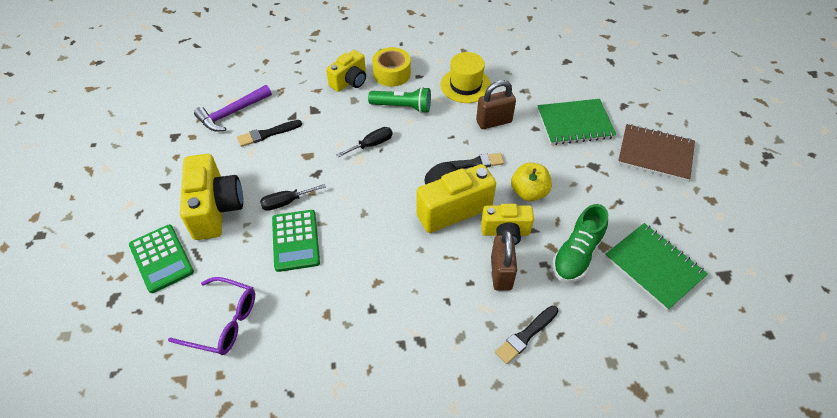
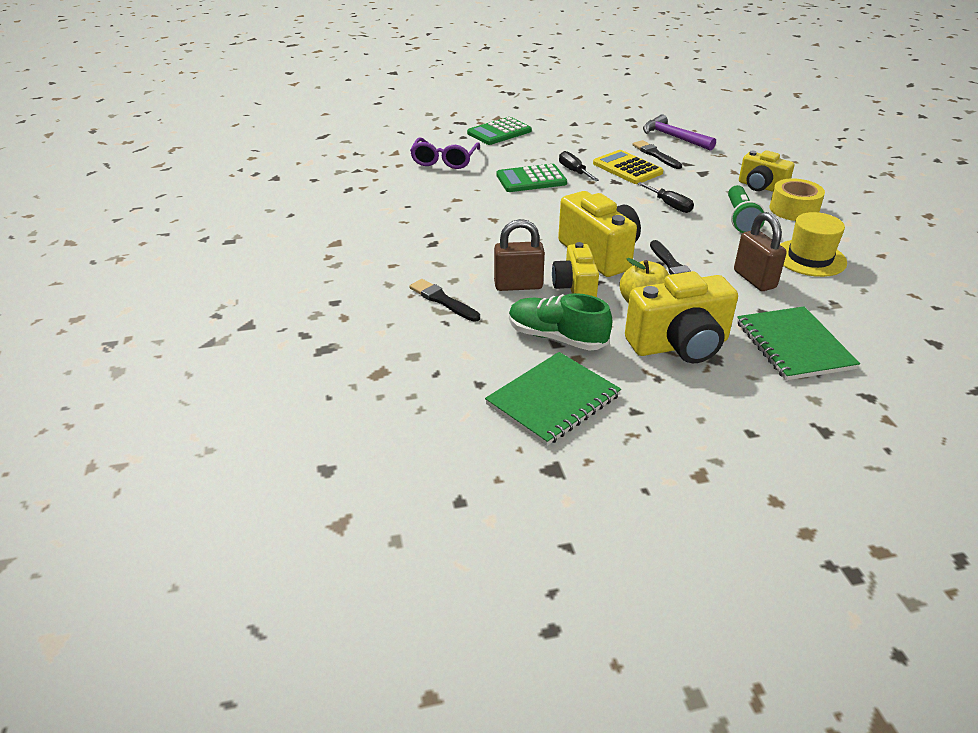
camera: 85 degrees right, 15 degrees down
(215, 209) = (555, 144): yellow camera -> yellow camera (679, 345)
(291, 160) = (627, 168): none -> yellow calculator
(655, 154) = (773, 422): brown notebook -> none

